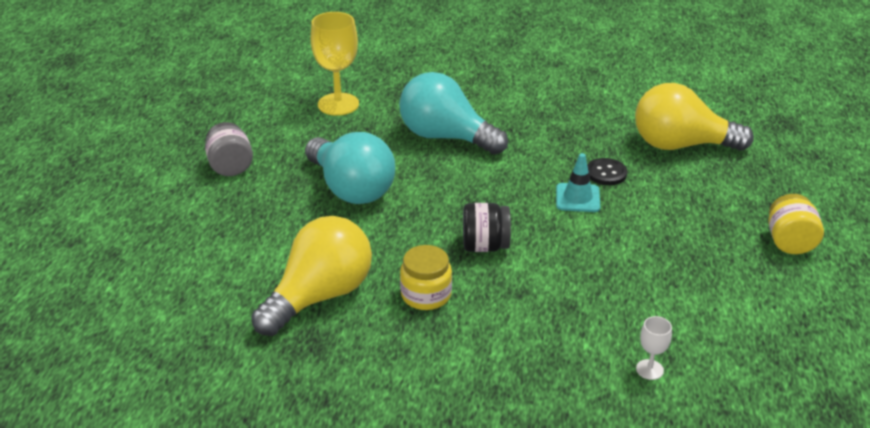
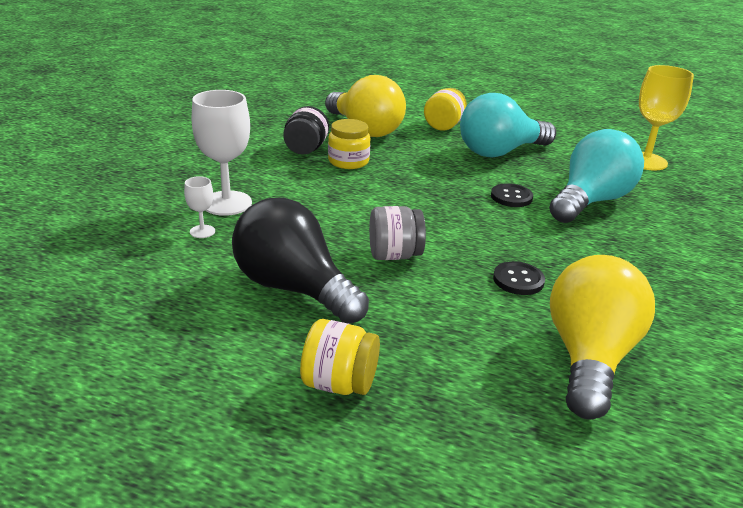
camera: 100 degrees right, 5 degrees down
(230, 166) = (535, 117): grey jar -> grey jar (394, 255)
(282, 233) = (444, 125): none -> yellow jar
(460, 179) = (511, 197): none -> black button
(485, 246) = (402, 192): black jar -> black jar (305, 149)
(577, 198) = (469, 251): turquoise traffic cone -> none
(581, 368) = (227, 203): none -> white goblet
(700, 285) = (294, 288): none -> black light bulb

